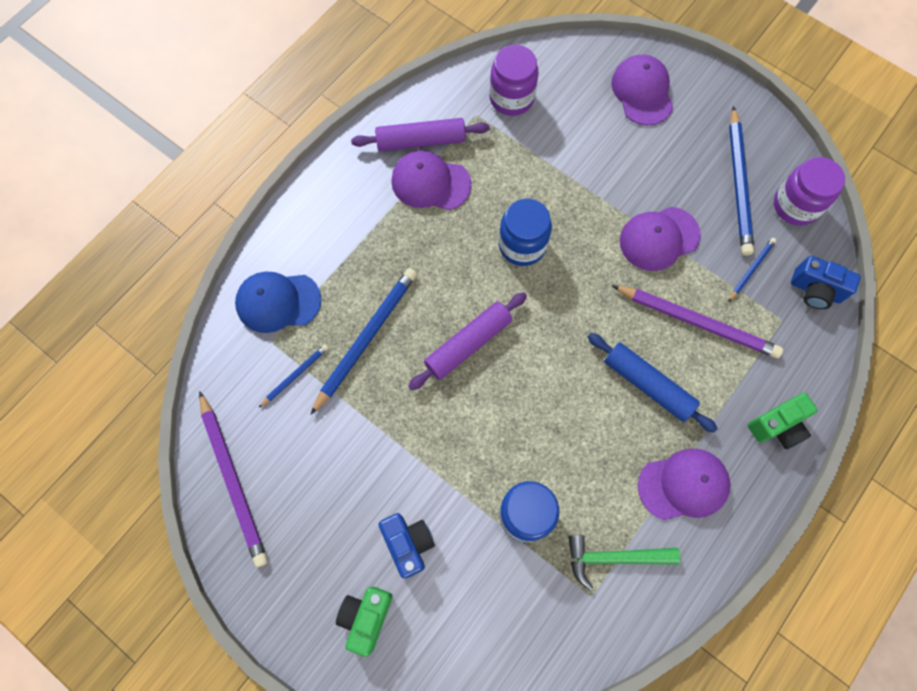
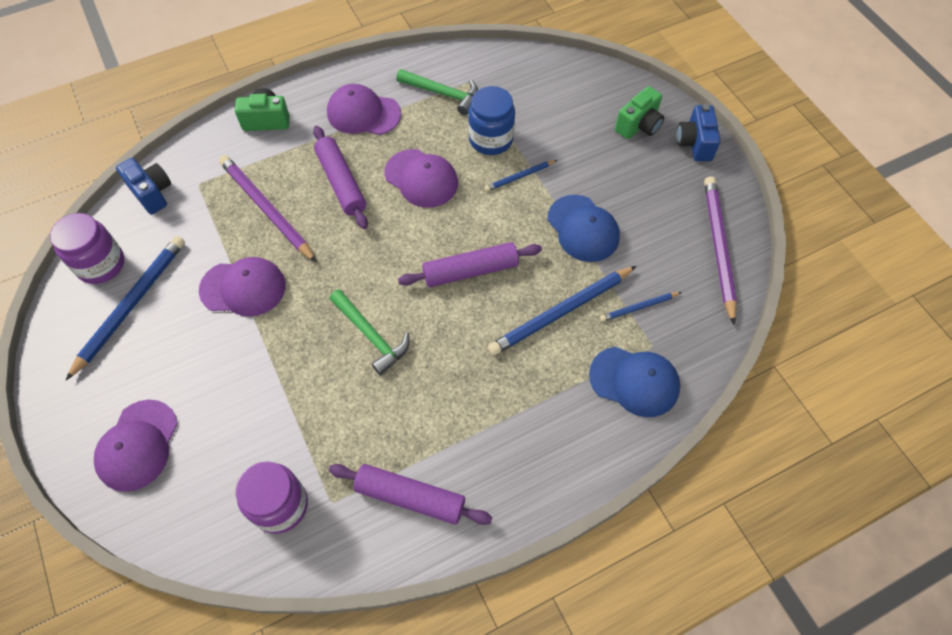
camera: 155 degrees left, 10 degrees down
(379, 440) = (583, 228): none -> blue cap
(408, 544) = (589, 155): blue camera -> blue camera (694, 143)
(430, 183) = (425, 441): purple cap -> purple cap (421, 178)
(522, 245) = (371, 335): blue jar -> green hammer
(648, 385) = (341, 182): blue rolling pin -> purple rolling pin
(751, 269) = (188, 230): blue pencil -> blue pencil (519, 177)

